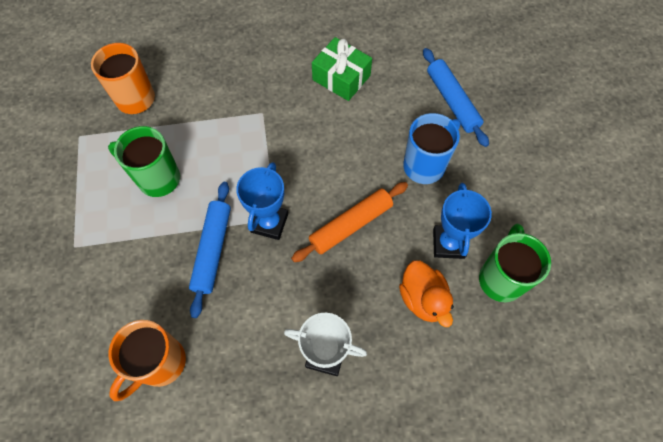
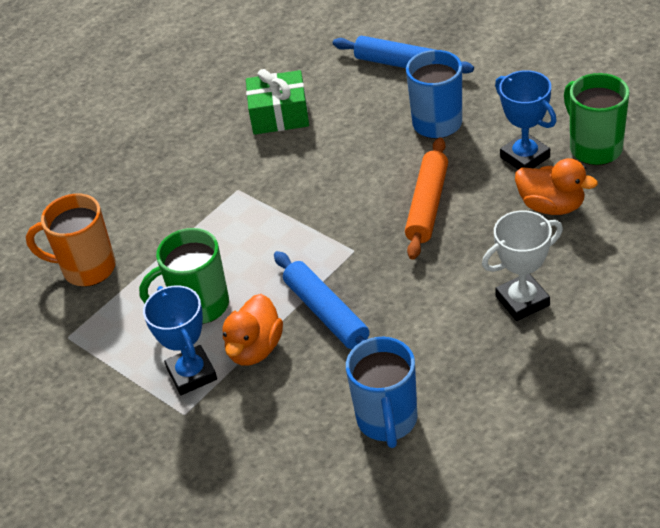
camera: 35 degrees left, 20 degrees down
(152, 237) = (255, 349): none -> orange duck
(160, 364) = (387, 421): orange mug -> blue mug
(269, 223) = (353, 257): blue trophy -> blue trophy (191, 374)

